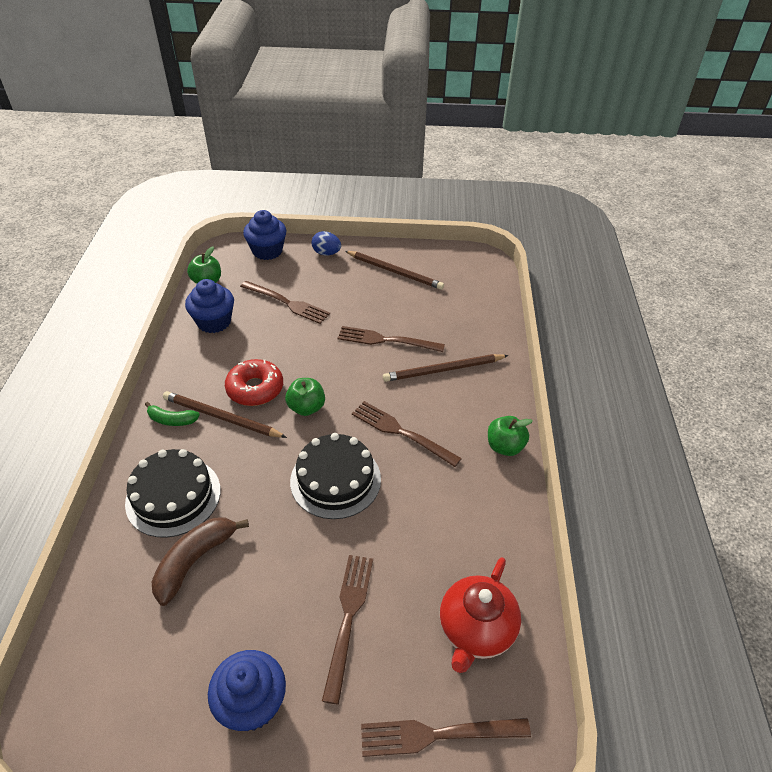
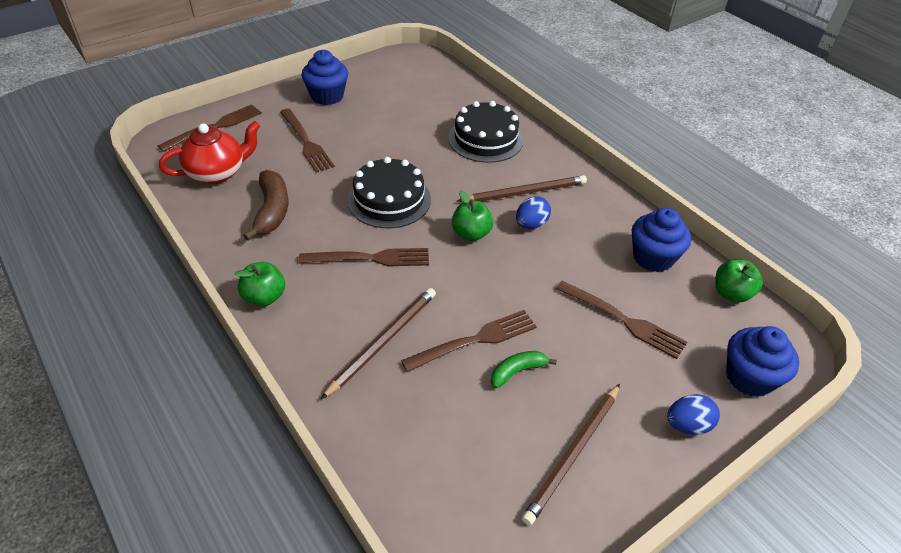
camera: 140 degrees right, 0 degrees up
(172, 420) = (555, 172): green banana -> green banana (517, 371)
(195, 561) = (428, 122): brown banana -> brown banana (272, 211)
(255, 389) = (531, 224): red donut -> blue egg
(287, 303) = (624, 320): brown fork -> brown fork turned 135 degrees counterclockwise
(395, 272) = (573, 454): brown pencil -> brown pencil turned 45 degrees counterclockwise
(476, 630) = (217, 173): red teapot -> red teapot turned 75 degrees clockwise

